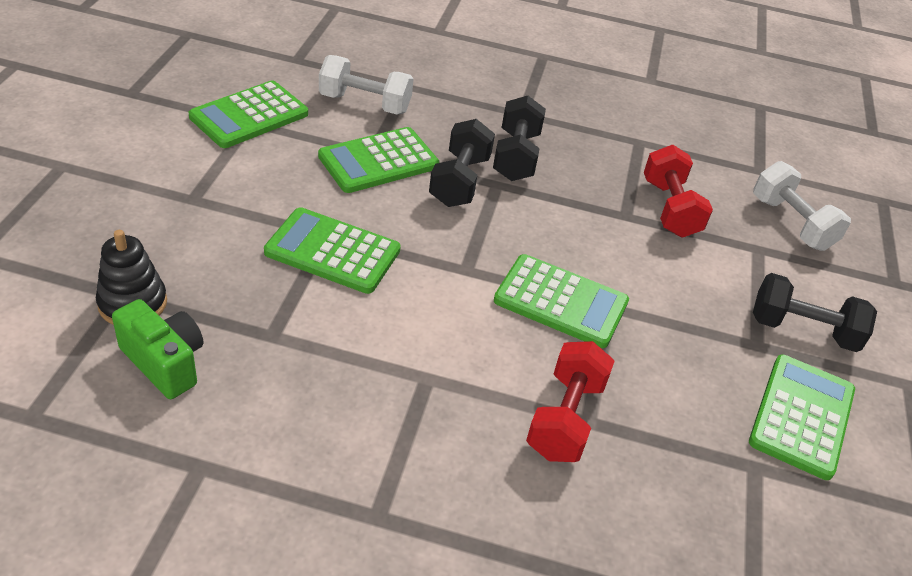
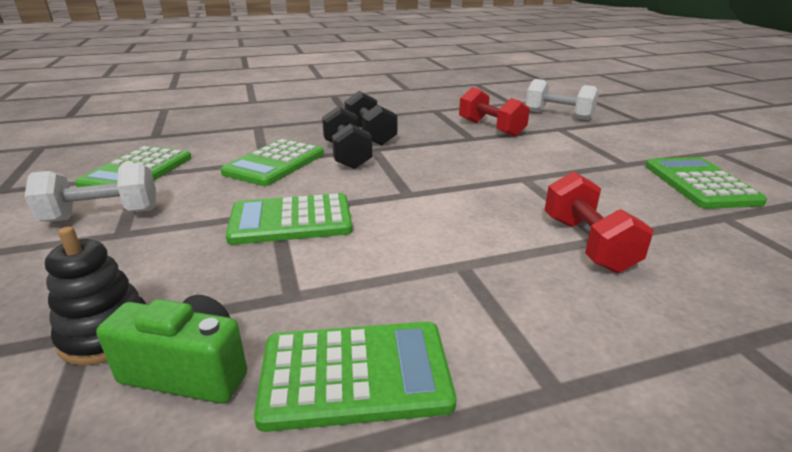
camera: 25 degrees left, 15 degrees down
(365, 103) = (233, 141): white dumbbell -> white dumbbell (102, 215)
(560, 302) = (492, 186): green calculator -> green calculator (355, 375)
(802, 330) = (634, 150): black dumbbell -> none

